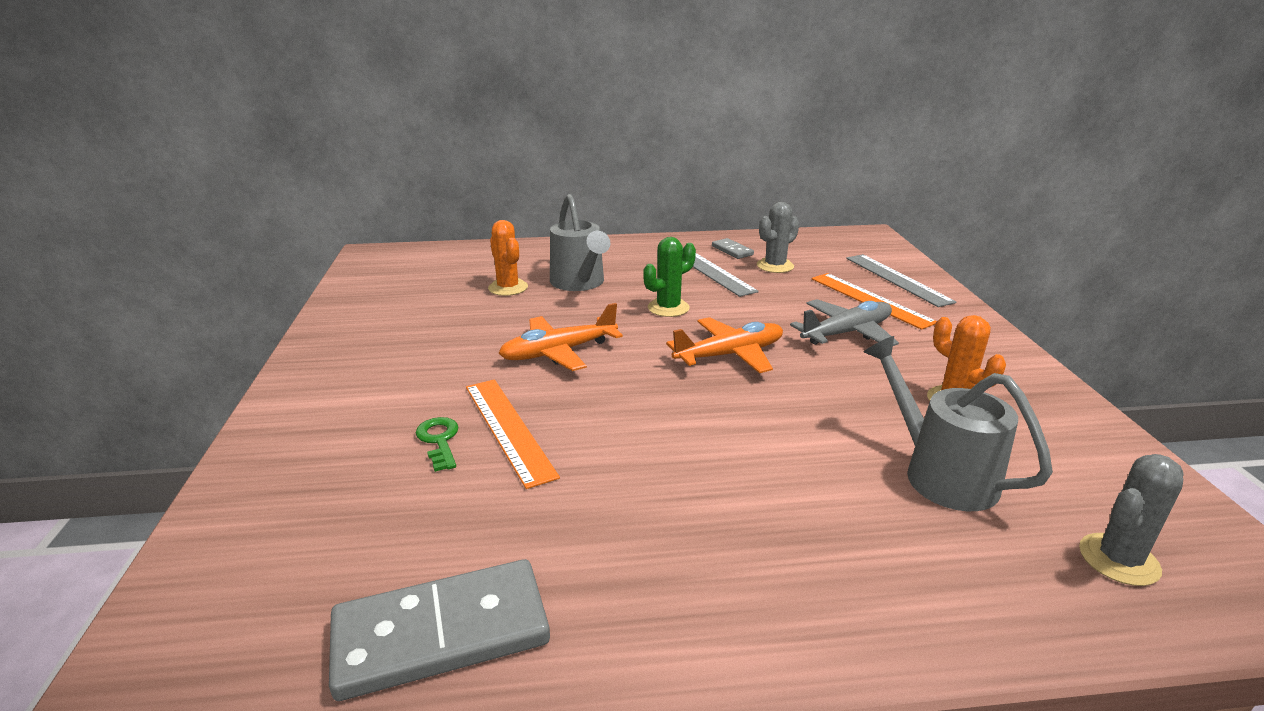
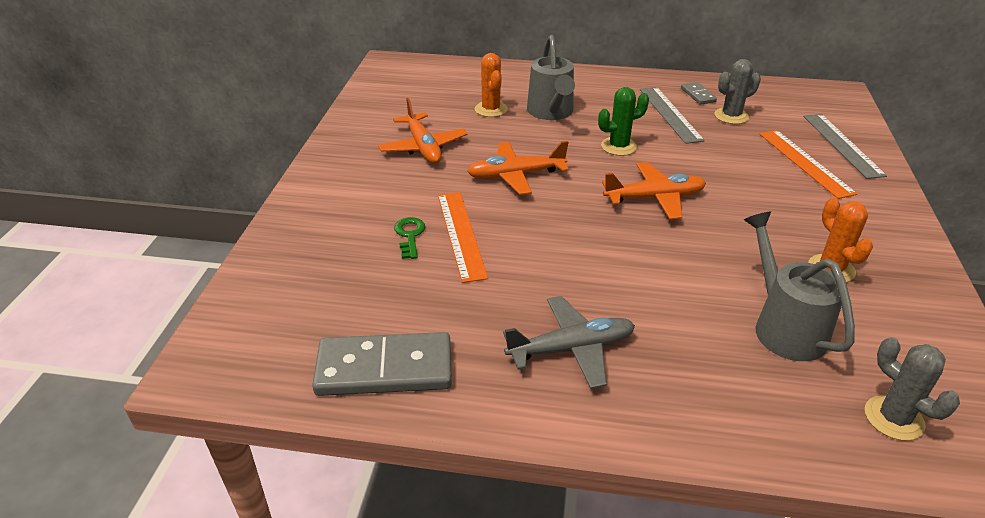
camera: 15 degrees right, 10 degrees up
(434, 336) = (423, 147): none -> orange plane
(847, 333) = (766, 192): grey plane -> grey plane (571, 349)
(1118, 559) = (893, 418): grey cactus -> grey cactus turned 75 degrees clockwise

